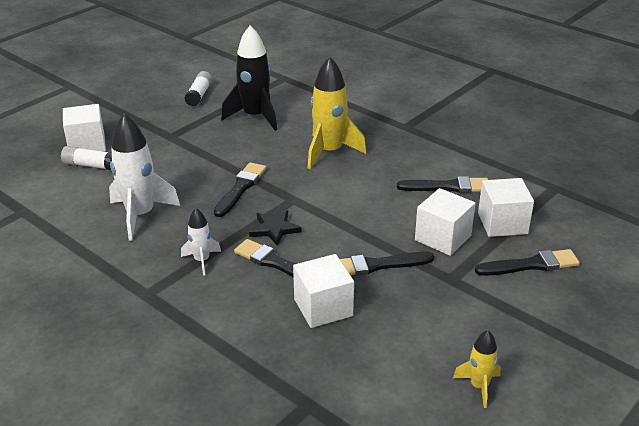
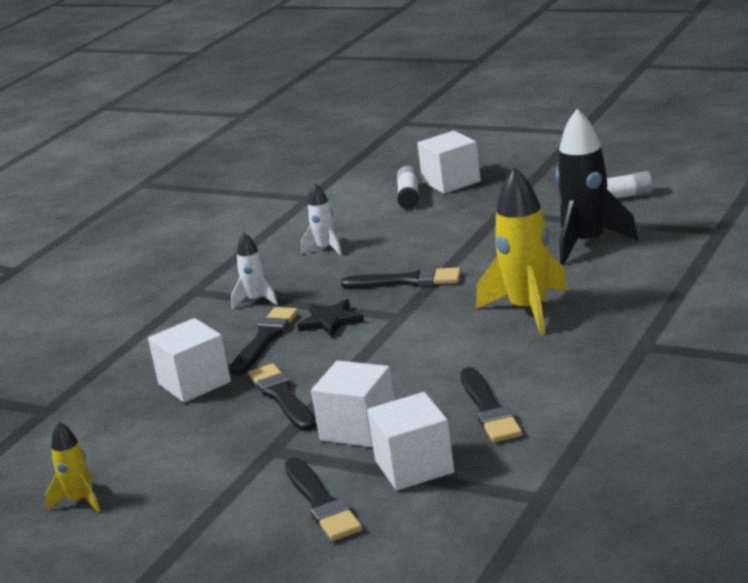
camera: 80 degrees right, 10 degrees down
(140, 215) = (325, 248): white rocket -> white rocket, size x0.52

